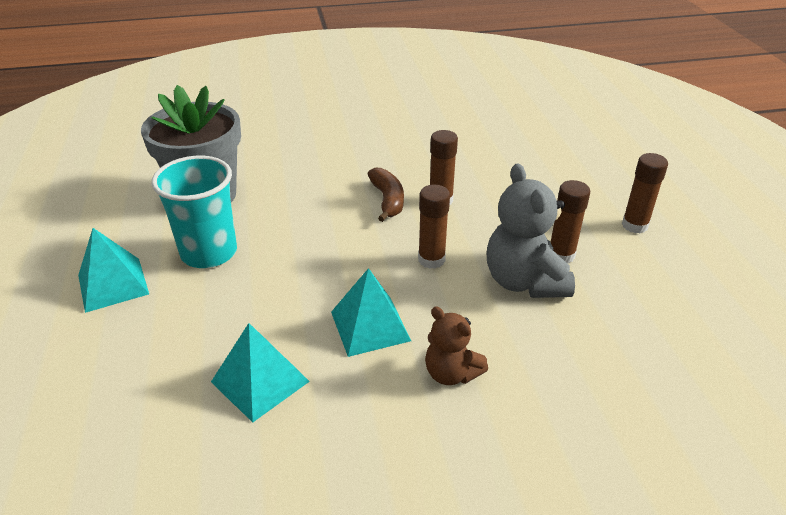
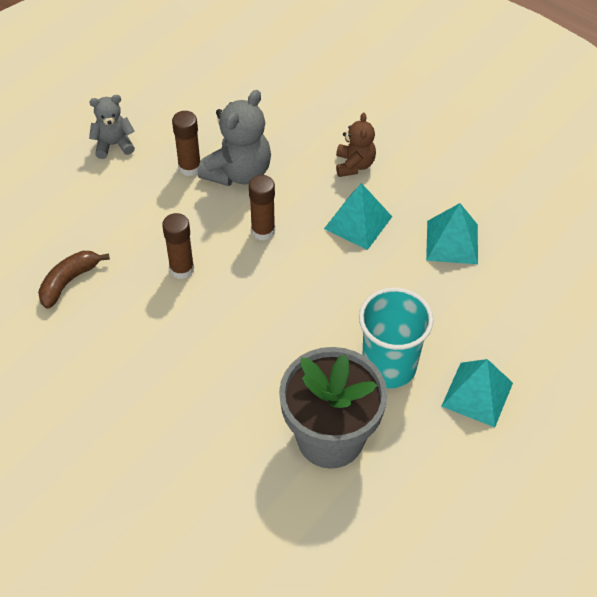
camera: 130 degrees left, 15 degrees up
(387, 200) = (214, 303): brown banana -> brown banana (69, 281)
(634, 225) = (113, 144): brown glue stick -> grey teddy bear

